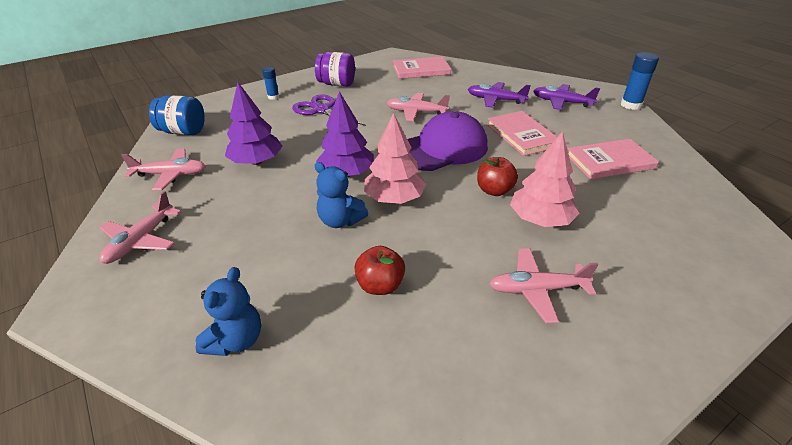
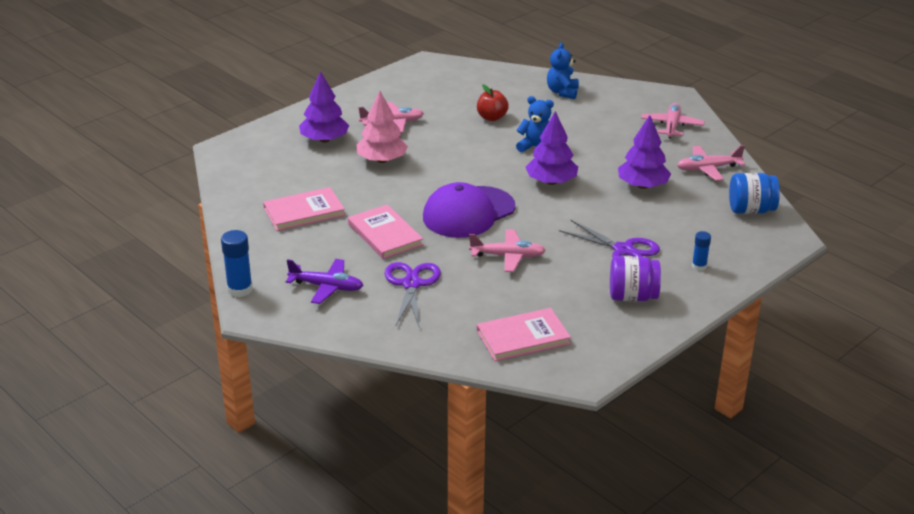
camera: 170 degrees right, 5 degrees down
(394, 198) = (500, 165): pink tree -> none
(494, 190) = (417, 178): red apple -> none
(495, 100) = (411, 284): purple plane -> purple scissors
(632, 263) = (324, 140): none -> purple tree

